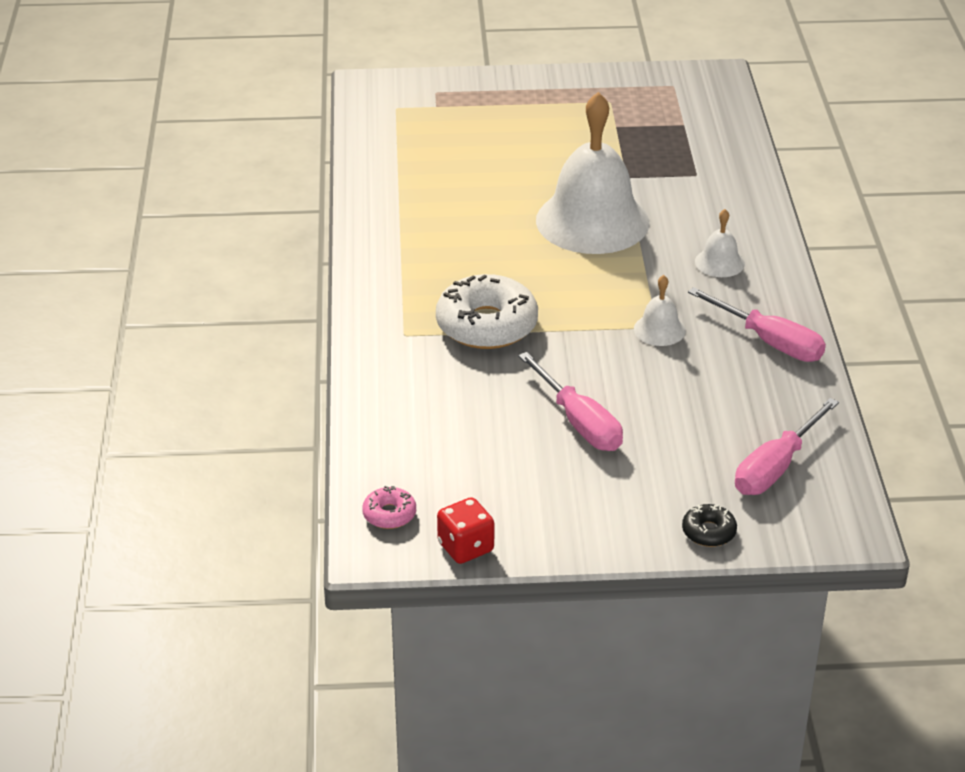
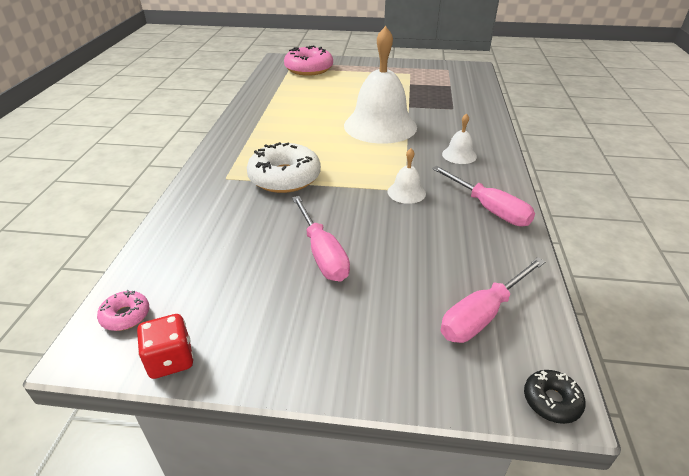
camera: 10 degrees right, 0 degrees up
(431, 107) = (309, 69): none -> pink donut
(708, 532) = (407, 376): black donut -> black donut (551, 401)

